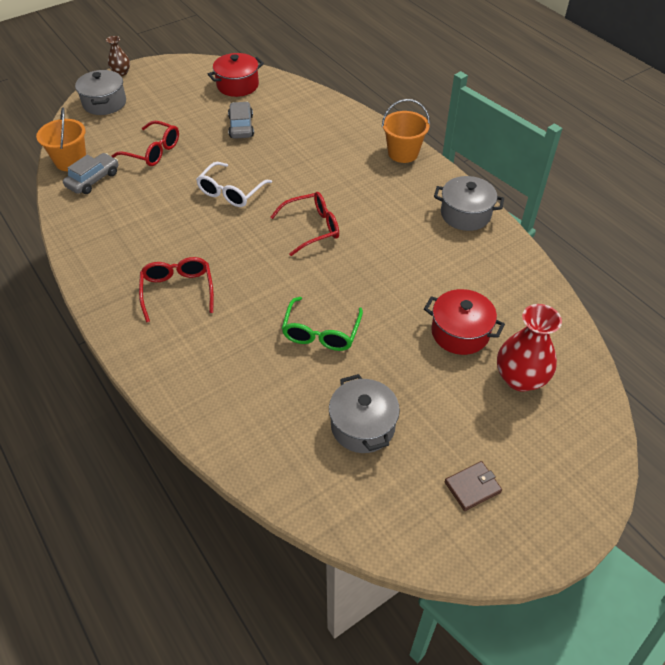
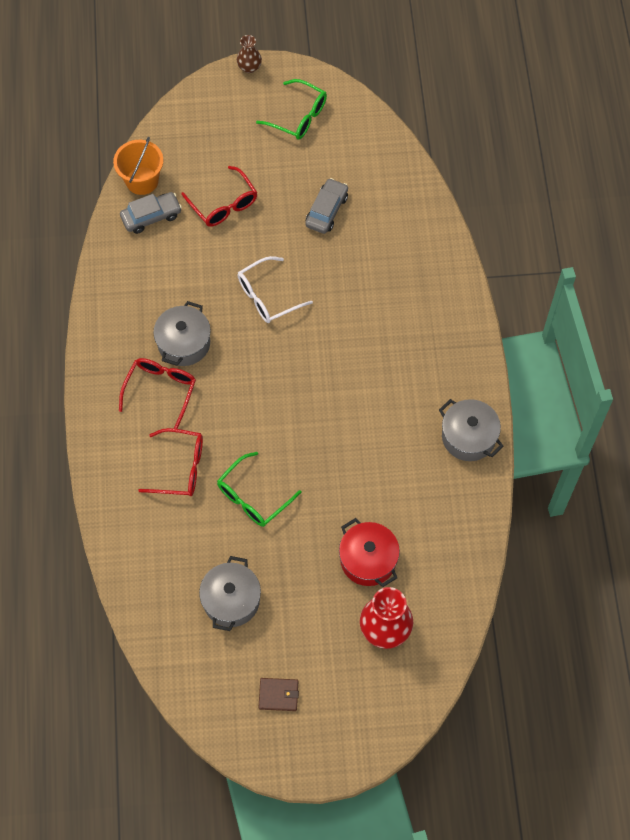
camera: 30 degrees right, 15 degrees up
(104, 103) = (211, 109): grey pot -> grey pot (184, 343)
(180, 85) = (299, 116): none -> green glasses
(237, 85) = (357, 145): red pot -> none
(312, 228) = (315, 379): red glasses -> red glasses (180, 468)
(403, 153) = (464, 328): orange bucket -> none

